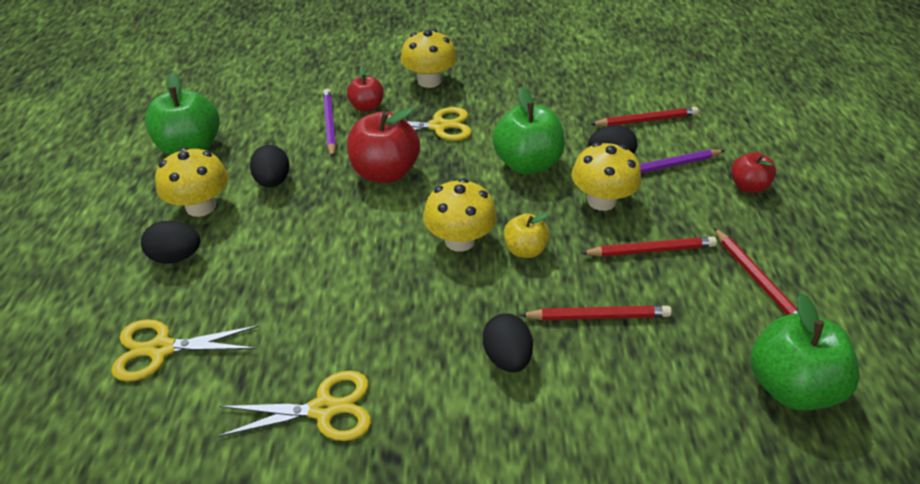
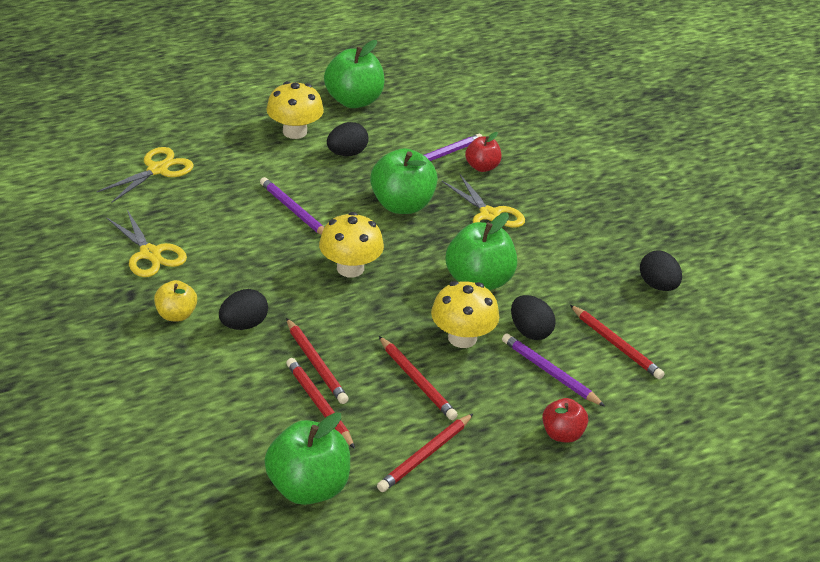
camera: 60 degrees right, 5 degrees down
(161, 349) = (157, 170): yellow scissors -> yellow scissors turned 75 degrees clockwise
(176, 257) = (238, 142): black egg -> black egg (658, 285)
(336, 251) = (294, 210): none -> purple pencil
(385, 172) = (402, 205): red apple -> green apple
(429, 81) = (554, 189): yellow mushroom -> none
(525, 250) = (364, 306): yellow apple -> yellow apple (176, 315)
(662, 334) = (319, 404): none -> red pencil

